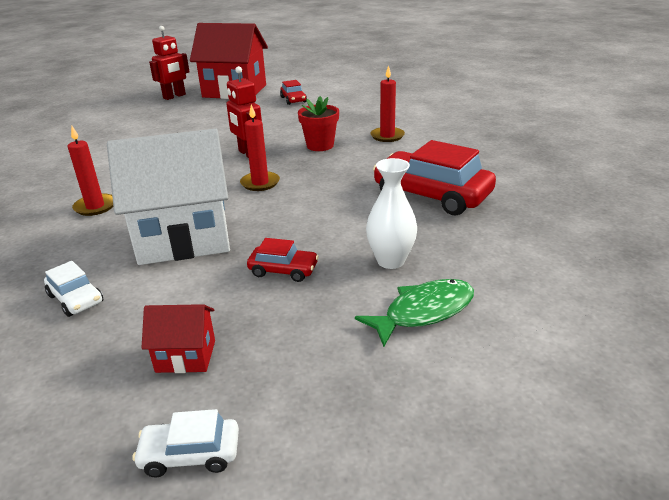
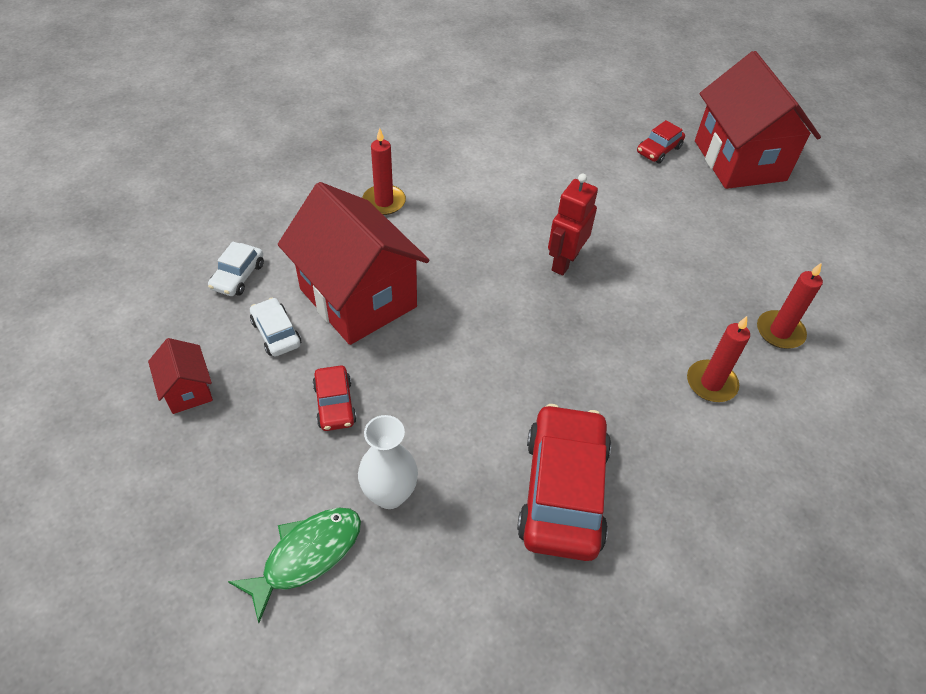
camera: 60 degrees right, 20 degrees up
(174, 96) = (677, 116): red robot -> none
(184, 238) = (358, 298): white house -> red house
(190, 454) = (84, 448): white car -> white car (276, 333)
(260, 183) = (499, 305): red candle -> red candle (779, 332)
(293, 100) = (759, 232): red car -> red car (658, 150)
(320, 146) = (631, 320): red flower pot -> none
(424, 312) = (307, 556): green fish -> green fish turned 75 degrees counterclockwise

